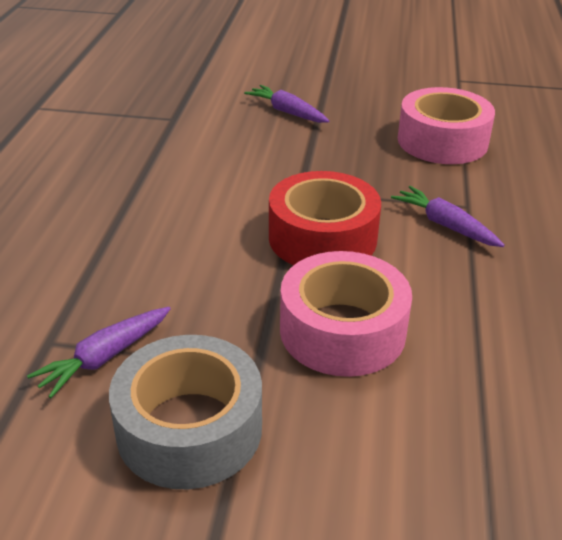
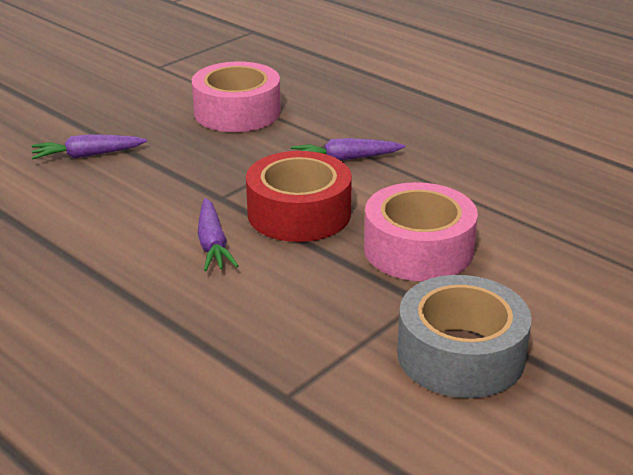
camera: 55 degrees left, 5 degrees down
(105, 357) = (338, 371): purple carrot -> purple carrot (212, 244)

